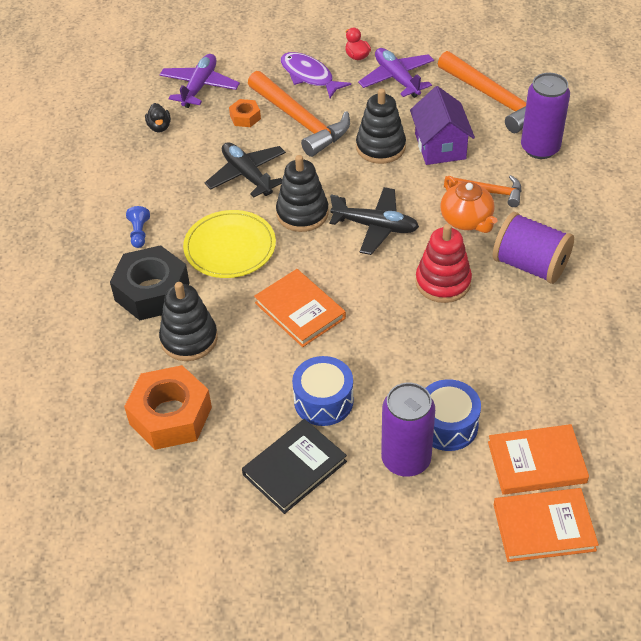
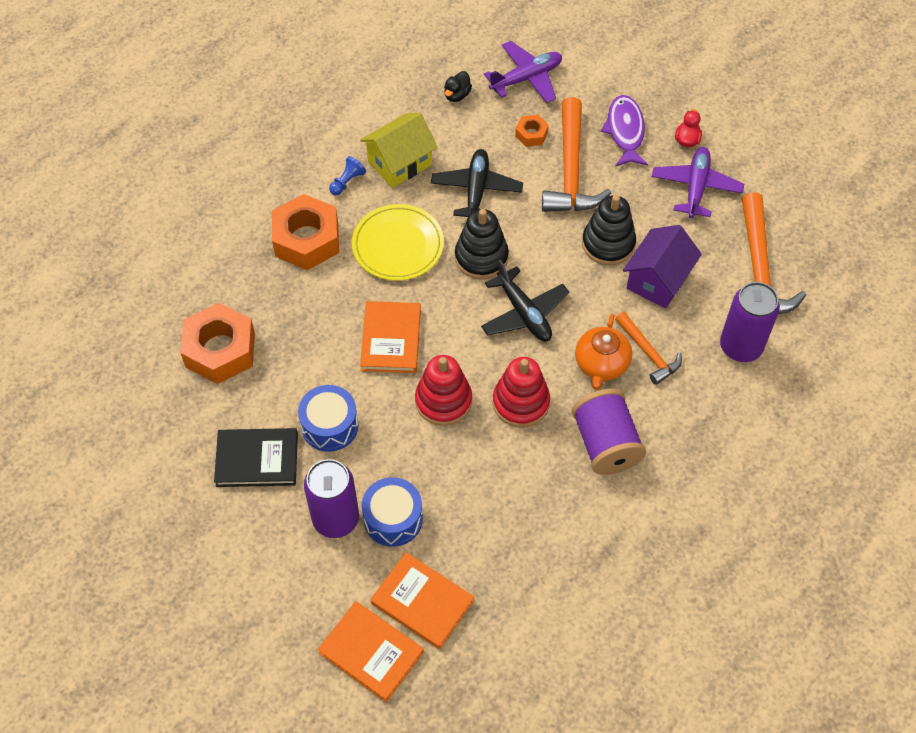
camera: 40 degrees right, 10 degrees up
(152, 291) = (306, 239): black nut -> orange nut
(167, 195) = (400, 163): none -> yellow house
(189, 339) = (292, 299): black stacking toy -> none
(387, 321) = (443, 401): none -> red stacking toy

